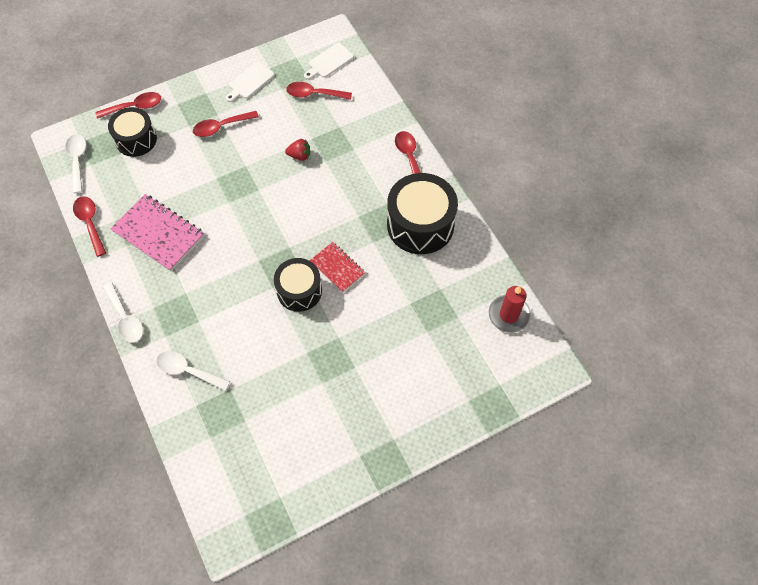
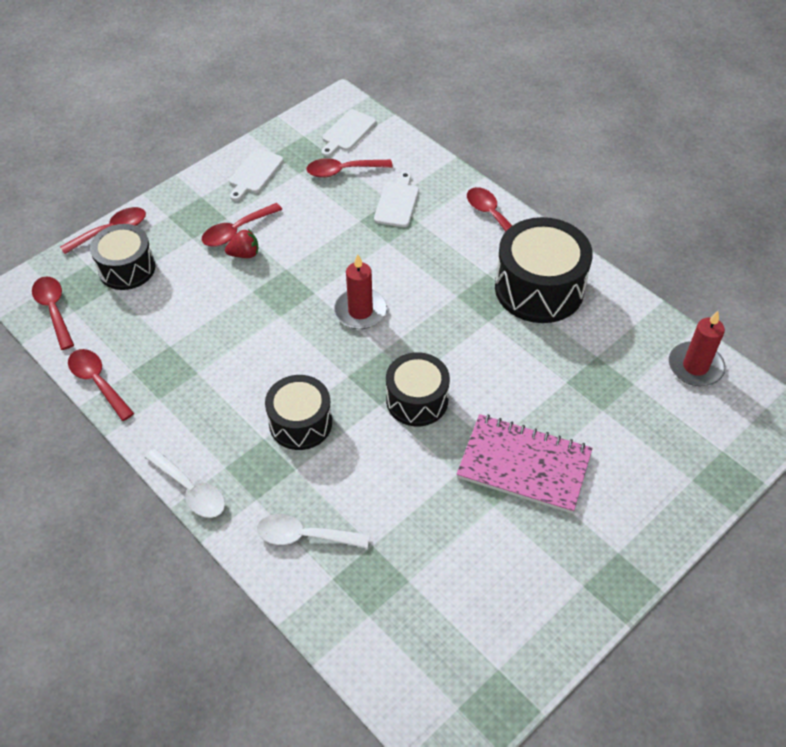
camera: 15 degrees left, 10 degrees down
(78, 161) = (54, 310): white spoon -> red spoon
(159, 233) = (199, 374): pink notebook -> pink notebook (524, 465)
(214, 288) = (300, 423): none -> black drum
(285, 212) = (360, 311): none -> red candle
(299, 156) = (352, 243): red strawberry -> red strawberry (244, 254)
(337, 268) = (455, 361): red notebook -> none
(344, 130) = (397, 202): none -> white cutting board

